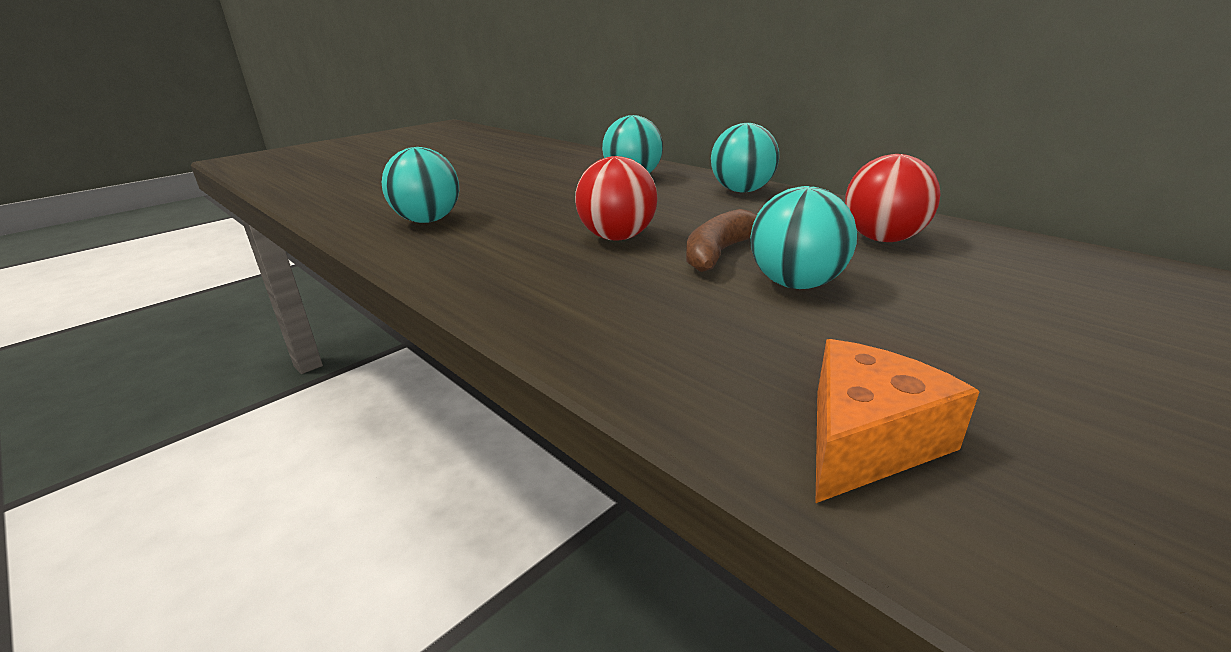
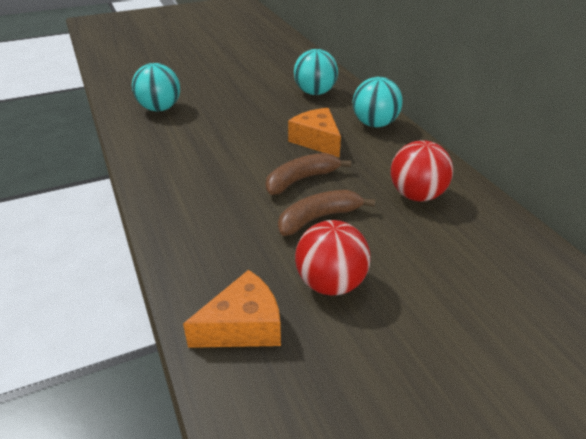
camera: 20 degrees right, 10 degrees up
(617, 238) = (253, 151): red ball -> red ball (330, 283)
(690, 215) = (317, 141): none -> orange cheese
(796, 284) = (319, 218): turquoise ball -> brown banana

